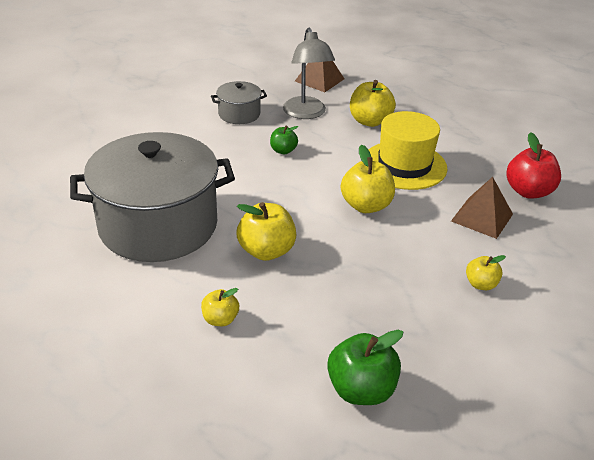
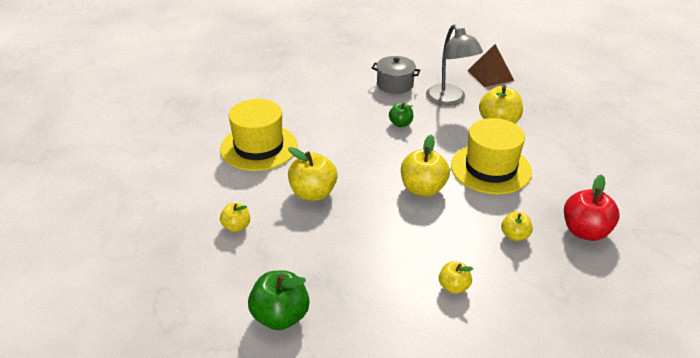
camera: 35 degrees right, 0 degrees up
(158, 225) = (259, 147): grey pot -> yellow hat
(306, 113) = (450, 100): grey lamp -> grey lamp turned 45 degrees counterclockwise
(482, 217) = (515, 236): brown pyramid -> yellow apple

